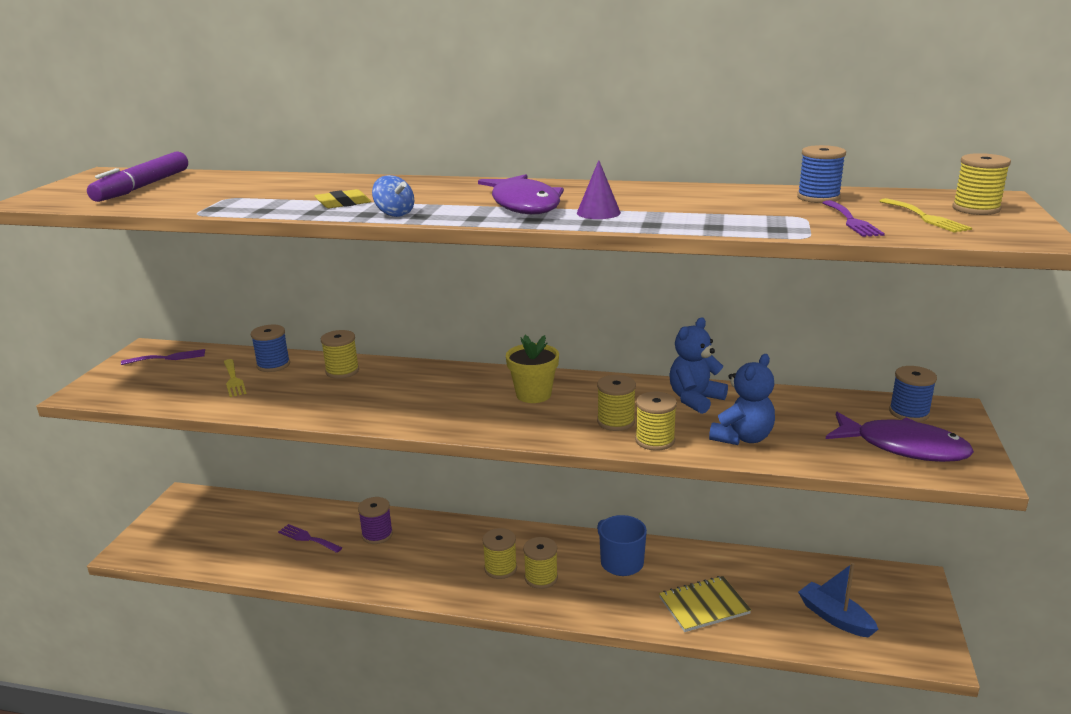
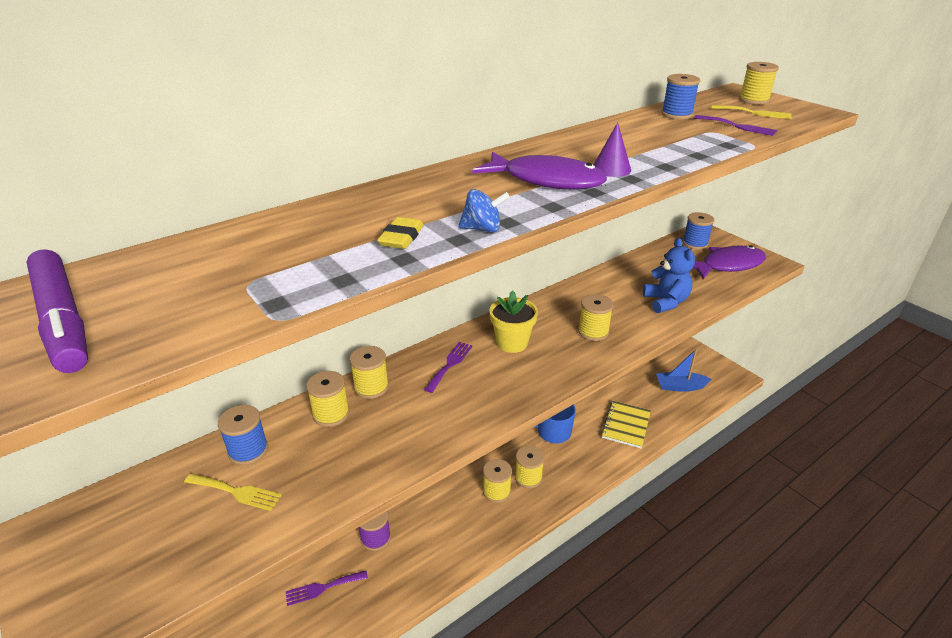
camera: 50 degrees left, 10 degrees up
(168, 358) = (95, 523): purple fork -> purple fork (450, 364)
(655, 440) = (634, 331): yellow spool -> yellow spool (371, 387)
(695, 399) = (600, 291): blue teddy bear -> none

